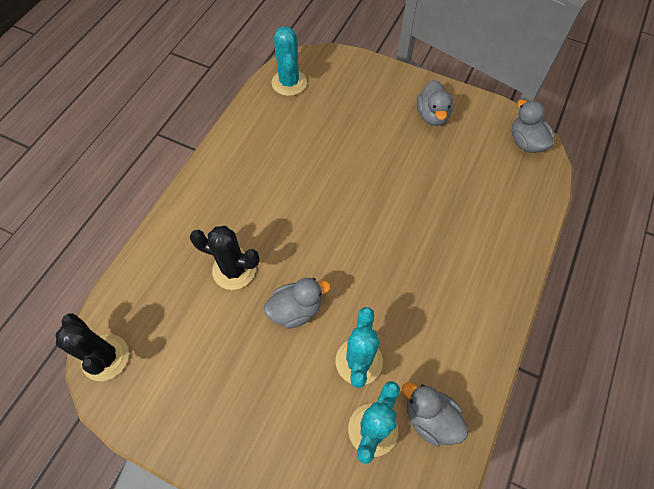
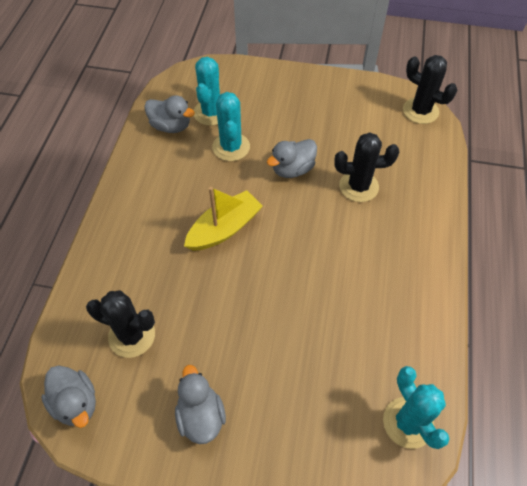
camera: 165 degrees right, 5 degrees down
(387, 256) = (224, 229): none -> yellow boat
(483, 178) = (132, 336): none -> black cactus

